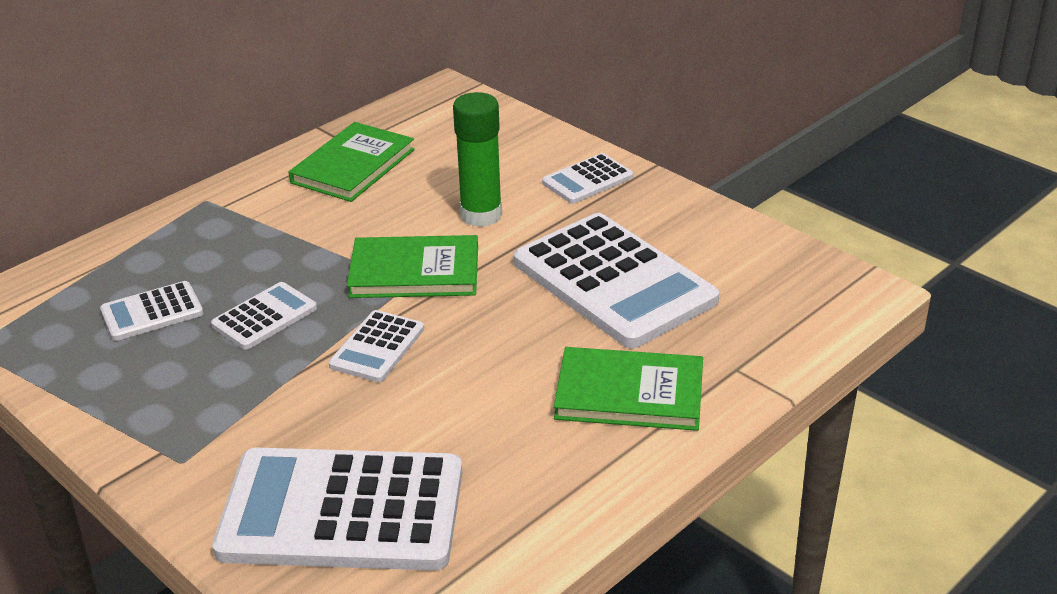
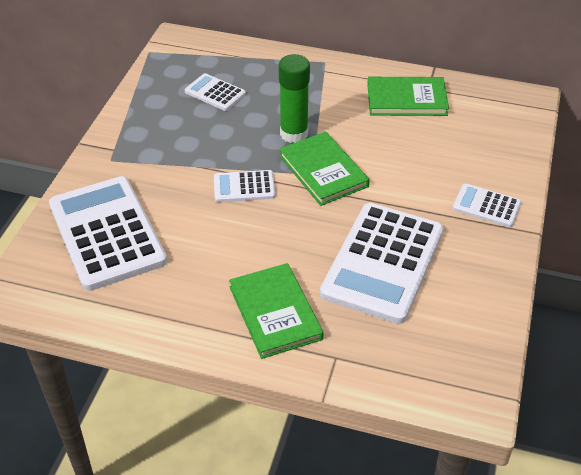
camera: 60 degrees right, 10 degrees up
(264, 317) = (239, 133): white calculator -> none
(481, 215) = (403, 174): green glue stick -> green glue stick (294, 134)

